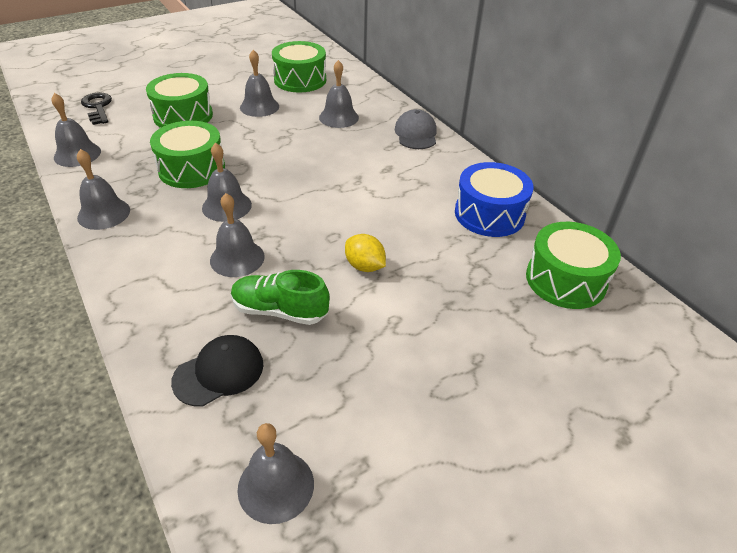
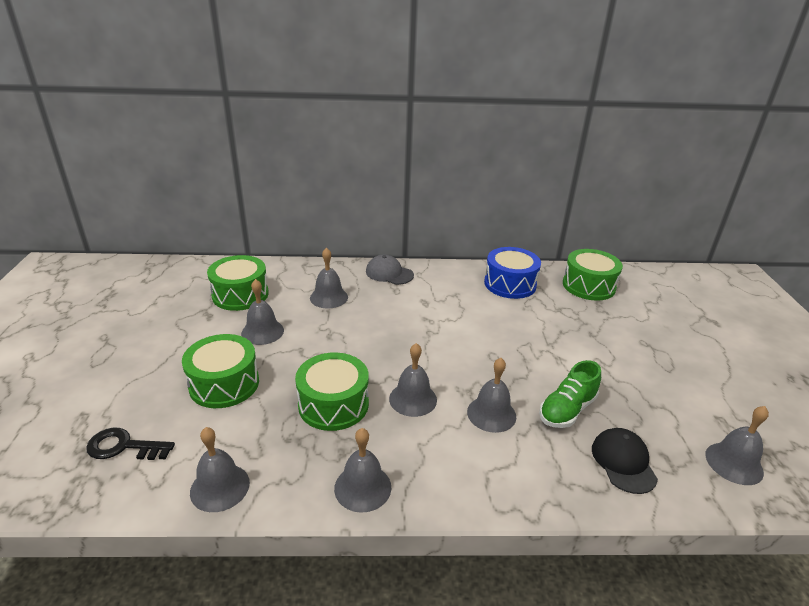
camera: 60 degrees left, 10 degrees down
(364, 266) = (536, 353): yellow lemon -> none

